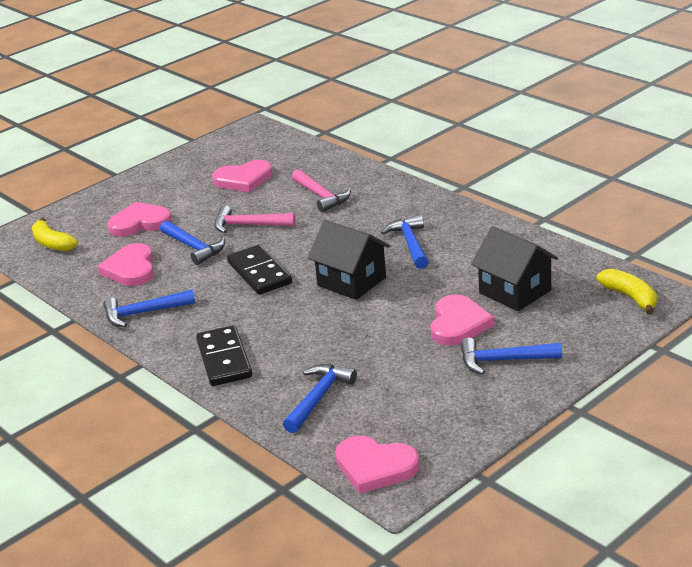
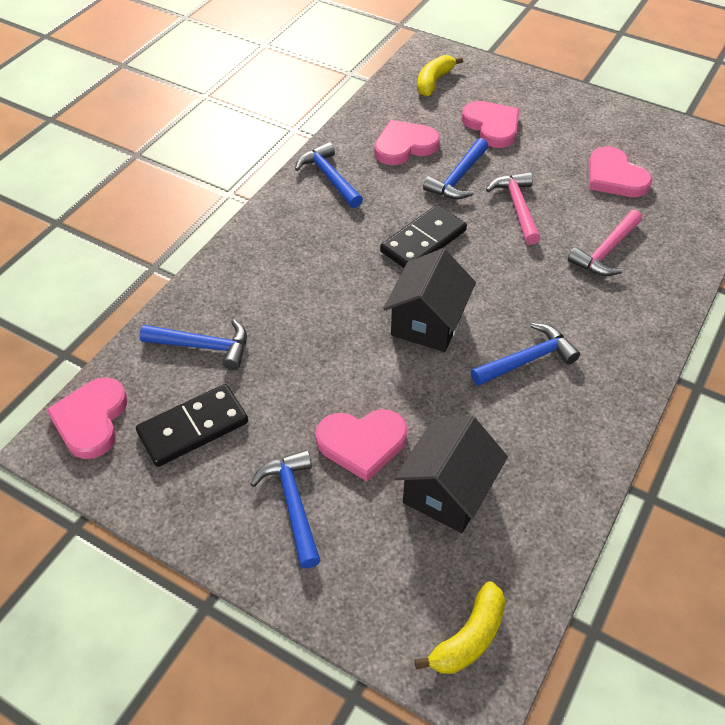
camera: 70 degrees right, 20 degrees up
(224, 359) = (261, 256): black domino -> black domino (193, 427)

